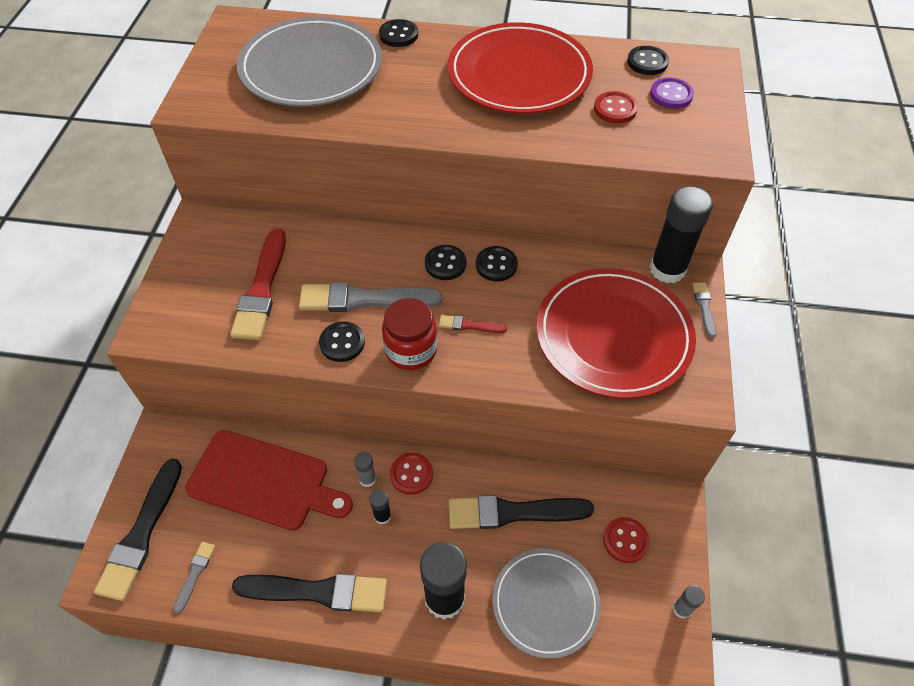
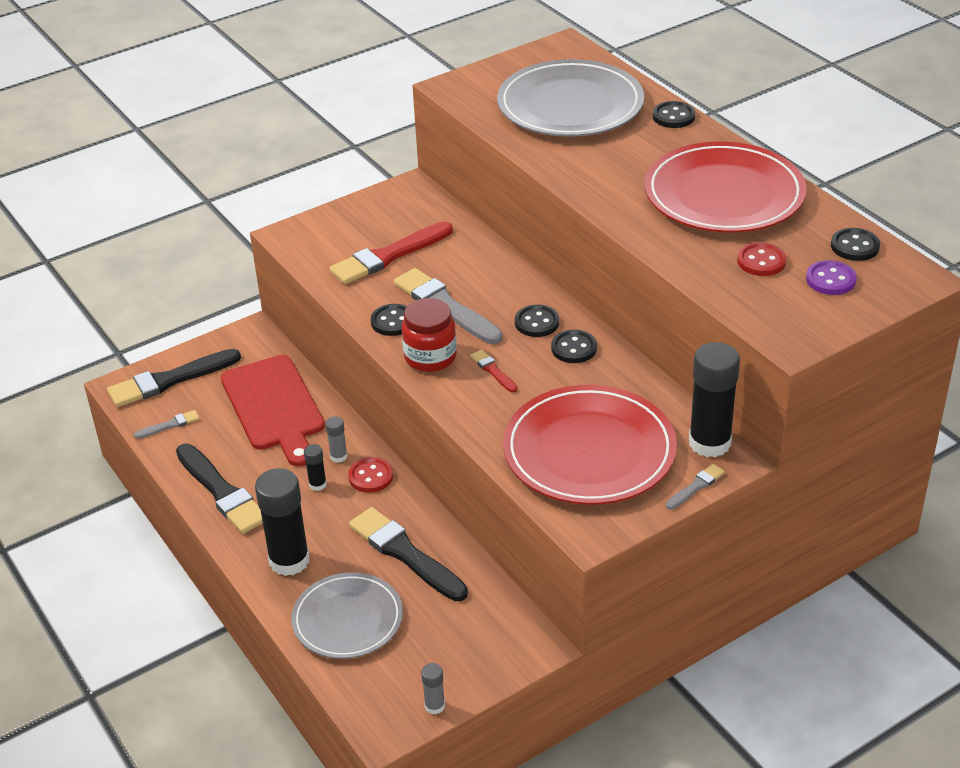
camera: 50 degrees right, 15 degrees down
(625, 540) = (458, 635): red button -> none

